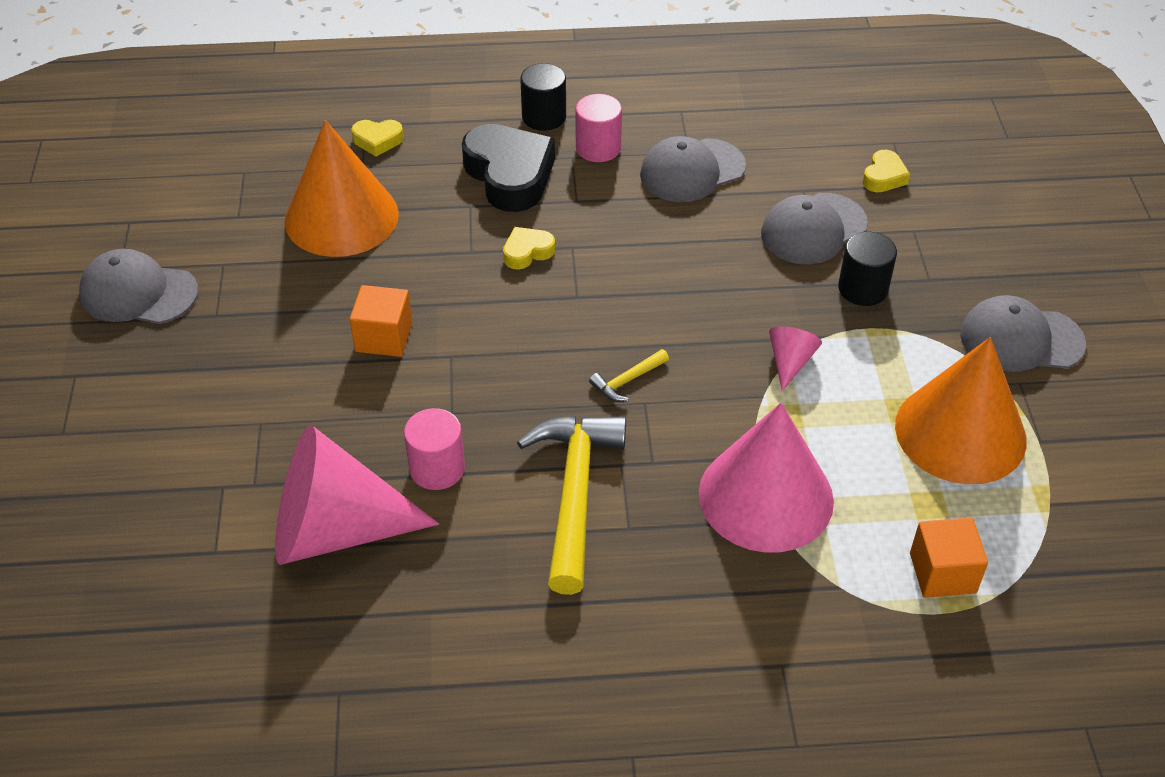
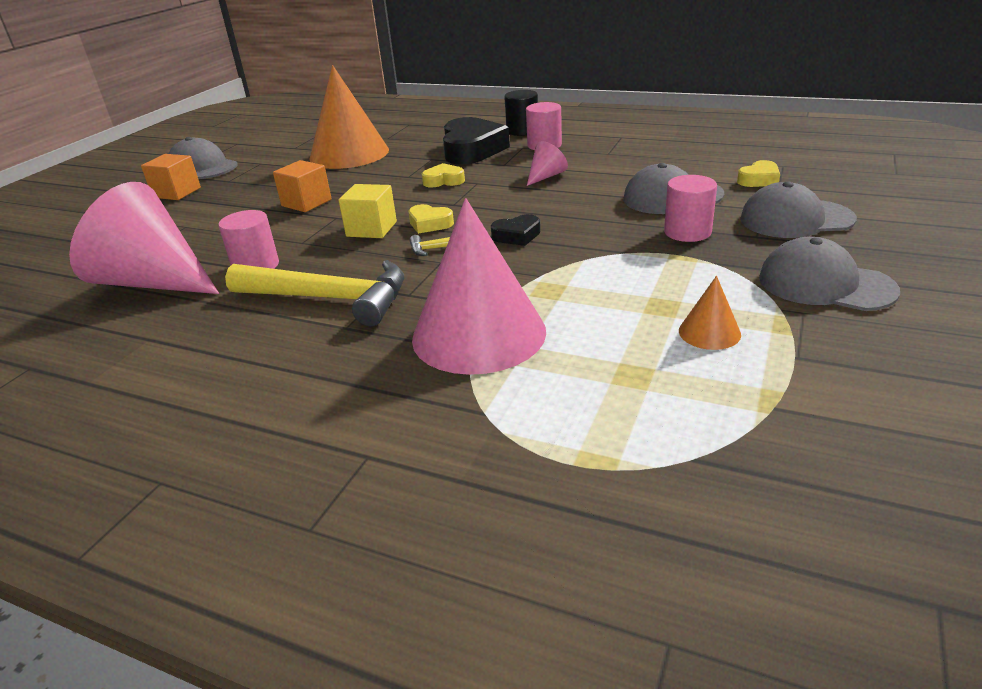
camera: 30 degrees right, 15 degrees down
(377, 140) = (408, 130): yellow heart -> yellow heart (430, 224)
(517, 367) = (371, 229): none -> yellow cube
(575, 494) = (330, 299): yellow hammer -> yellow hammer turned 75 degrees clockwise
(692, 171) = (601, 161): grey cap -> grey cap (796, 219)
(694, 338) = (517, 236): none -> black heart
(790, 362) = (583, 260): pink cone -> pink cone (546, 176)
(863, 289) = (687, 232): black cylinder -> pink cylinder
(942, 573) = (601, 431): orange cube -> orange cube (177, 193)
(960, 432) = (709, 332): orange cone -> orange cone, size x0.43

